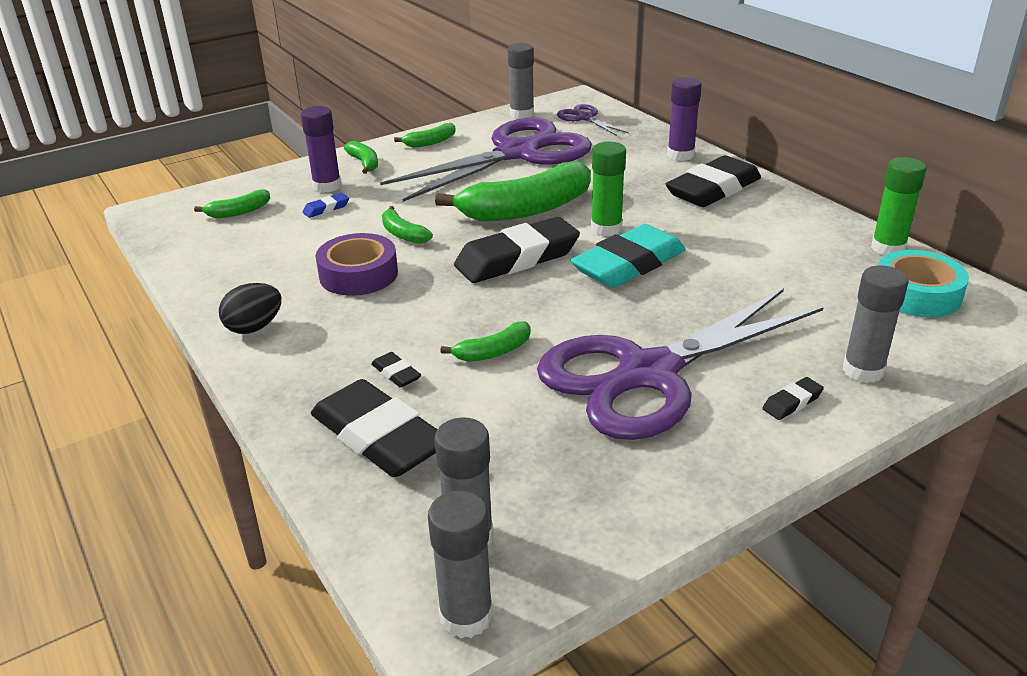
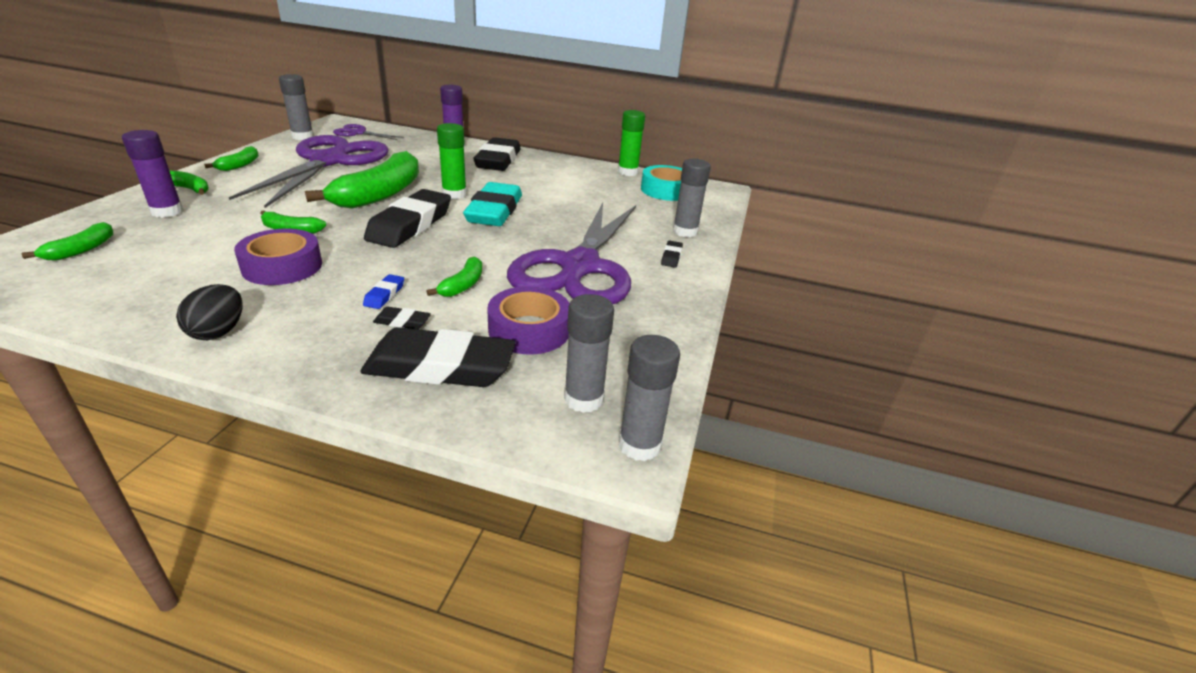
camera: 45 degrees left, 0 degrees up
(326, 208) = (187, 228): blue eraser -> blue eraser (384, 295)
(502, 432) = (529, 330): none -> purple tape

